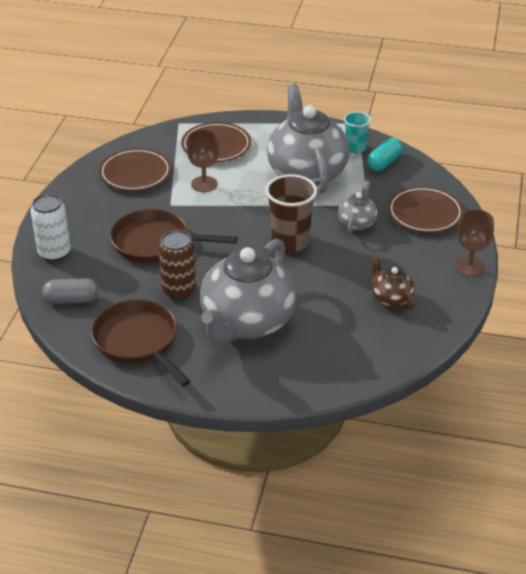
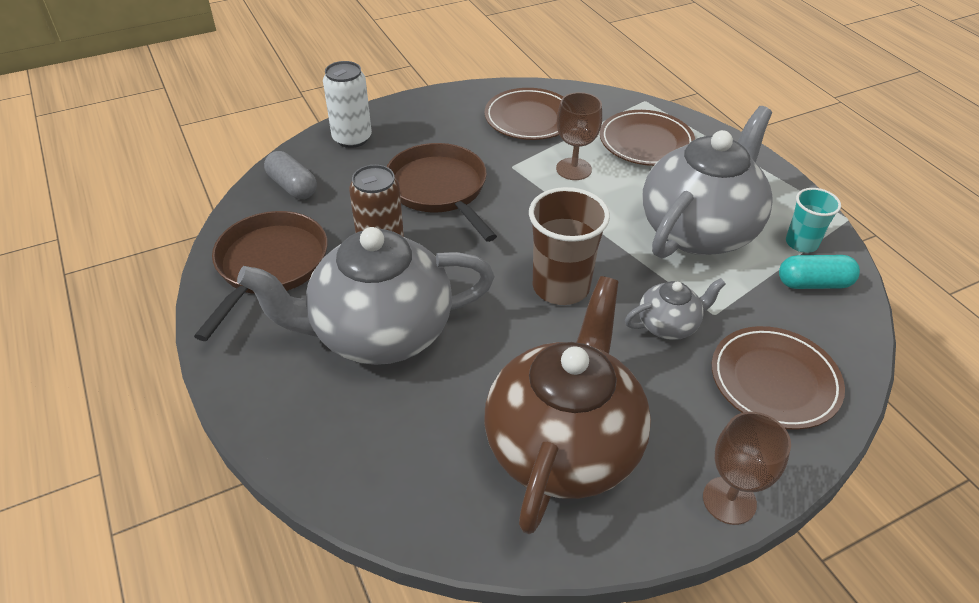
camera: 50 degrees right, 5 degrees up
(391, 298) = (563, 446): brown teapot -> brown teapot, size x2.19

